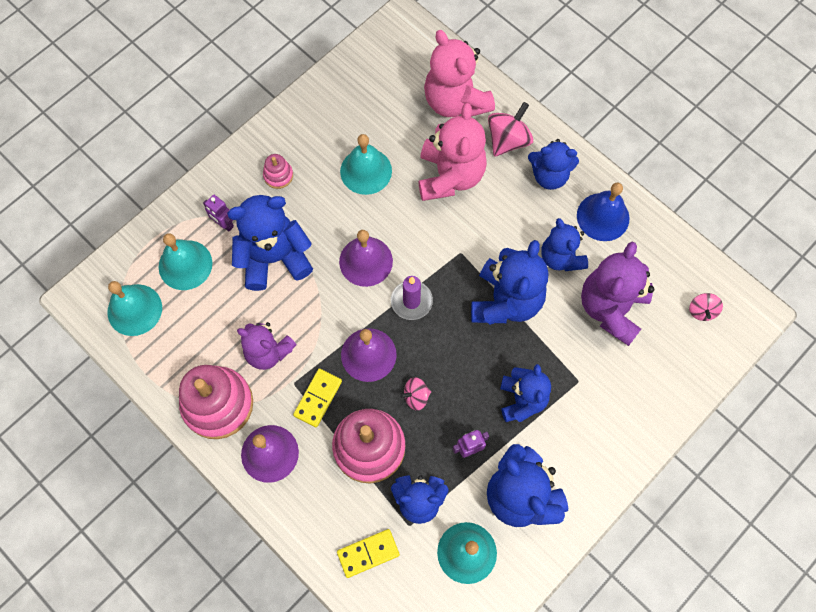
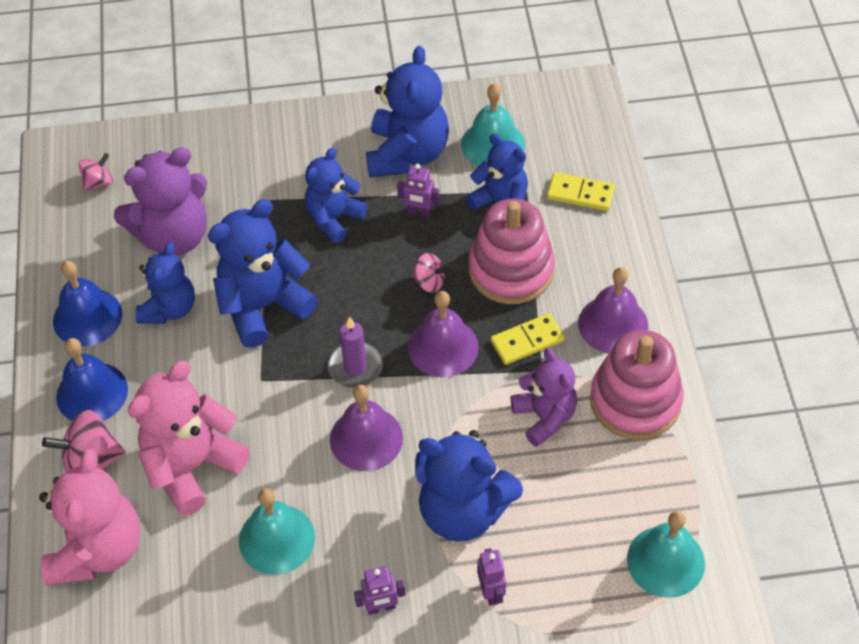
camera: 140 degrees left, 15 degrees down
(185, 265) = (571, 574): turquoise bell -> none
(278, 175) = (381, 607): pink stacking toy -> purple robot
(549, 176) = (92, 393): blue teddy bear -> blue bell

